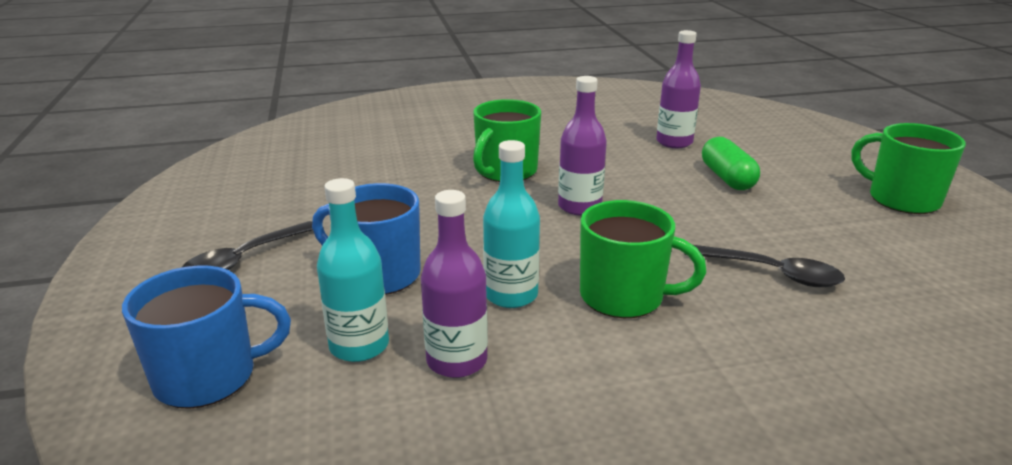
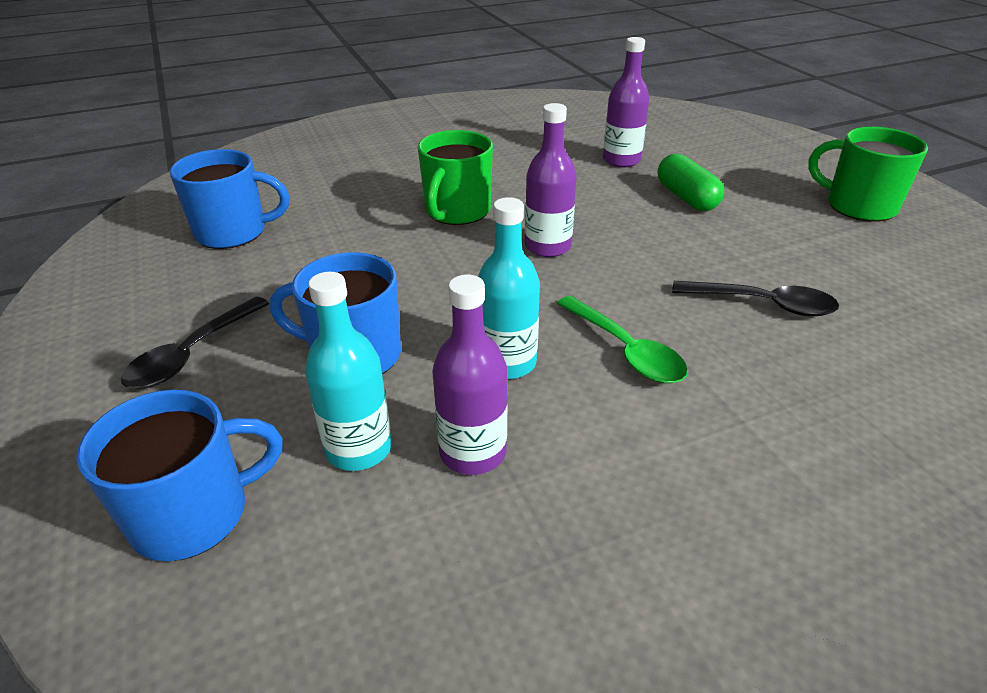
camera: 10 degrees left, 10 degrees up
(306, 171) = (233, 232): none -> blue mug
(624, 297) = (625, 350): green mug -> green spoon

